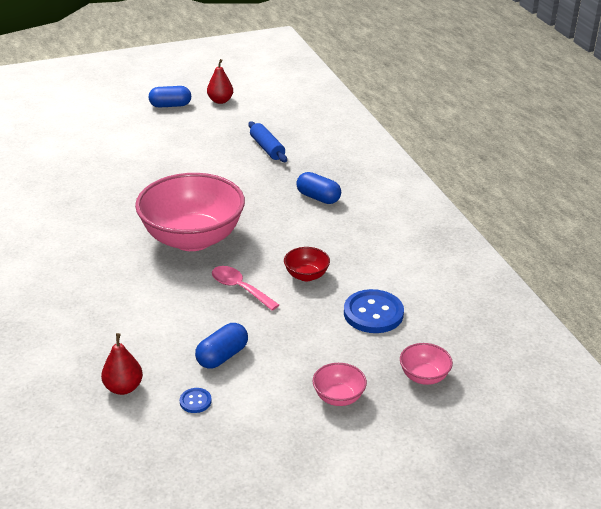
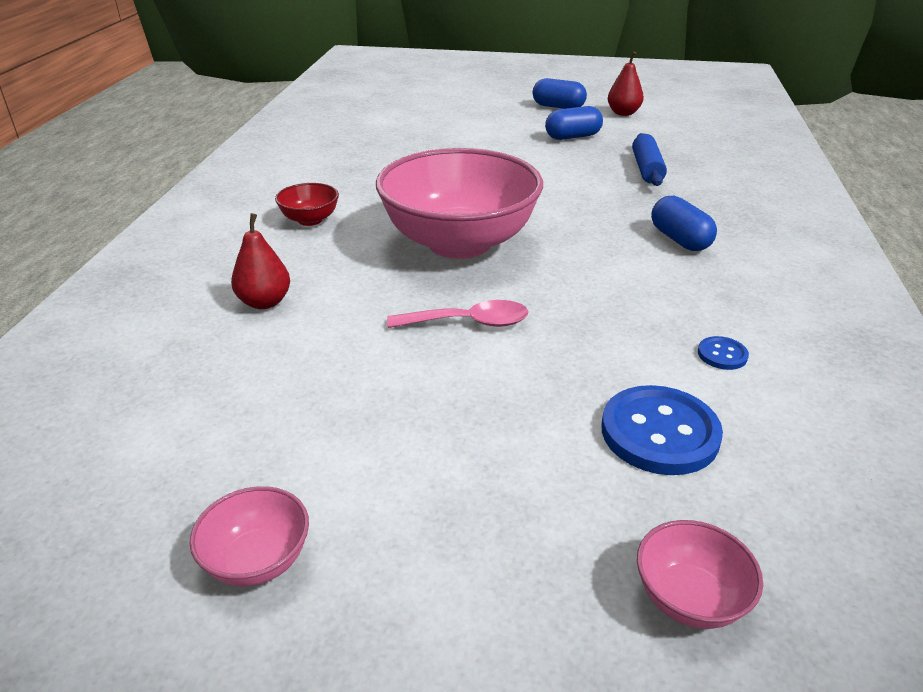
camera: 30 degrees right, 0 degrees up
(123, 388) = (177, 405): red pear -> red pear (264, 302)
(195, 401) = (248, 469): blue button -> blue button (722, 355)
(222, 356) = (354, 412): blue capsule -> blue capsule (572, 137)
(240, 288) = (468, 323): pink spoon -> pink spoon turned 105 degrees clockwise
(306, 275) = (584, 336): red bowl -> red bowl (310, 220)
(338, 397) = (486, 567): pink bowl -> pink bowl (257, 560)

